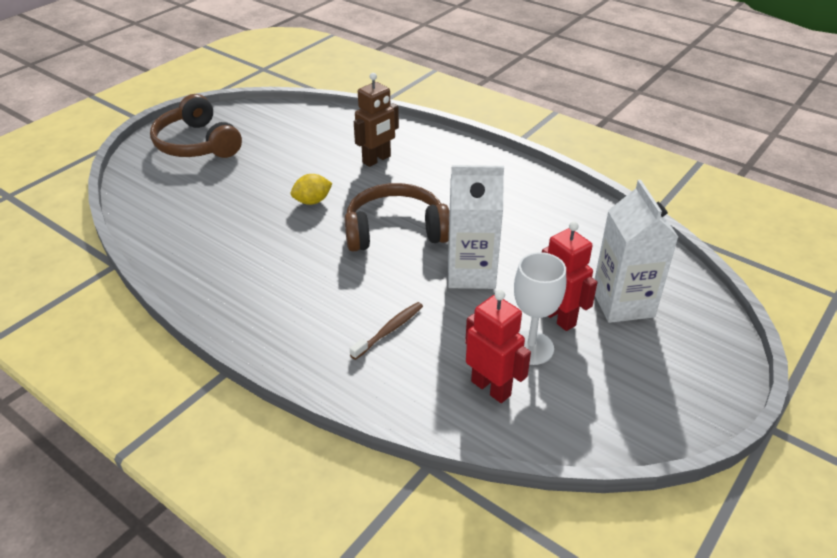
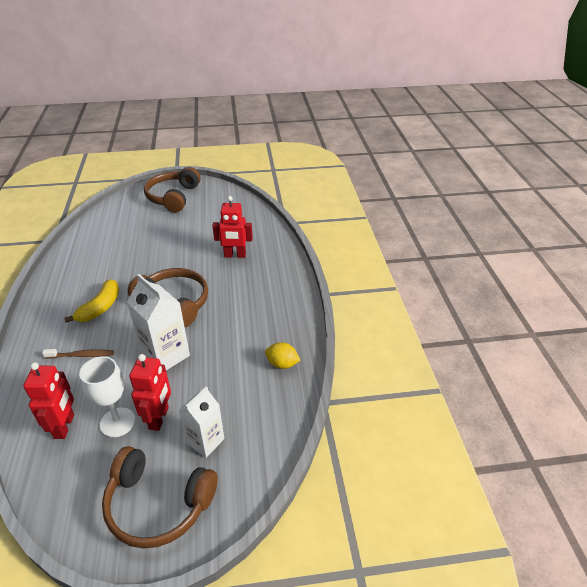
camera: 45 degrees right, 0 degrees up
(312, 201) = (167, 260): yellow lemon -> yellow lemon (282, 364)
(324, 282) = (100, 307): none -> yellow banana
(377, 160) = (235, 255): brown robot -> red robot
(623, 303) = (205, 441): white carton -> white carton, size x0.67
(670, 368) = (158, 504): none -> brown headphones

